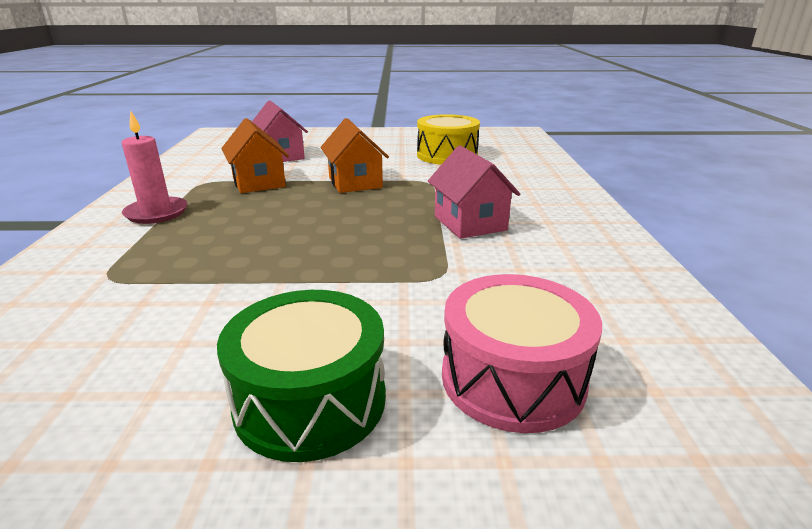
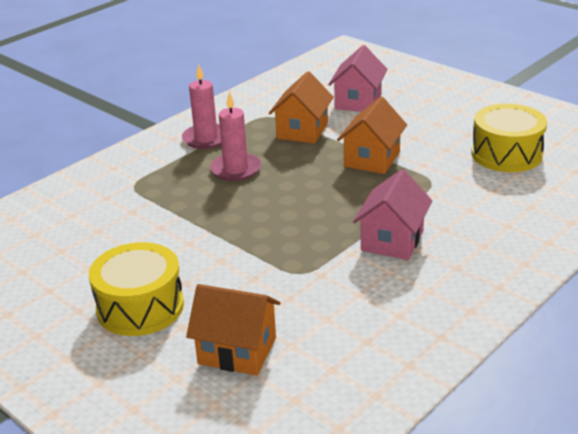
camera: 45 degrees right, 5 degrees up
(231, 225) = (236, 169): none -> pink candle
(310, 400) = (140, 307): green drum -> yellow drum
(512, 378) = (237, 351): pink drum -> orange house

